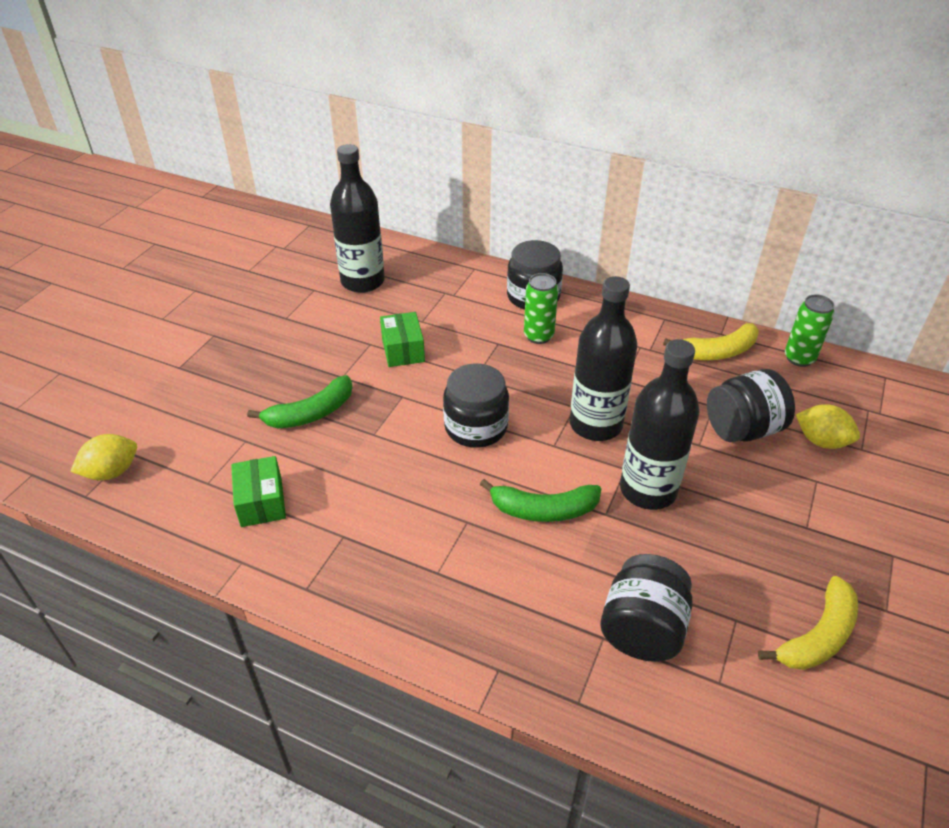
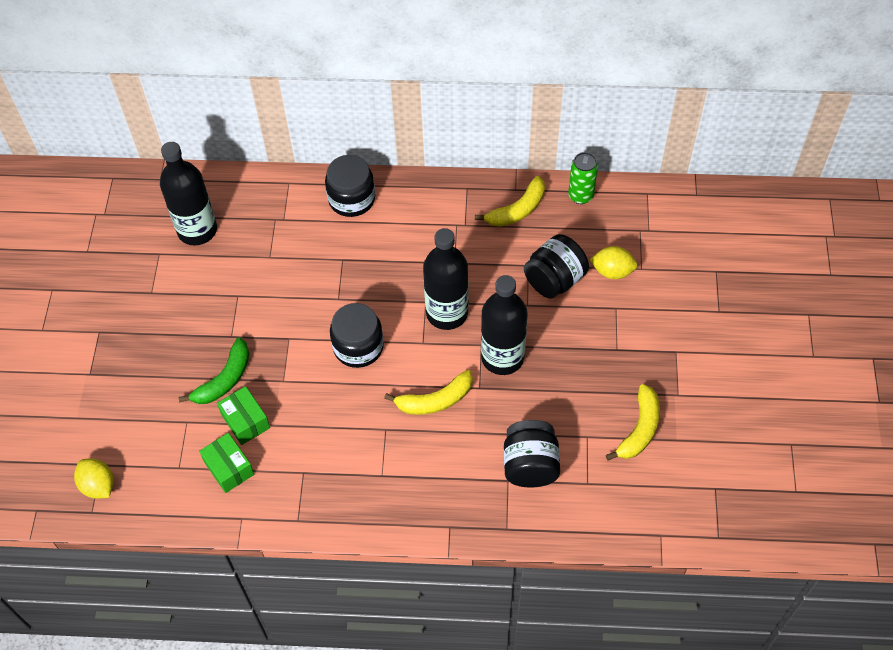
camera: 20 degrees left, 15 degrees up
(112, 472) = (98, 485): yellow lemon -> yellow lemon turned 75 degrees counterclockwise
(403, 350) = (268, 293): green box -> green box (245, 421)
(538, 336) = (372, 241): green can -> none
(543, 510) = (435, 400): green banana -> yellow banana

